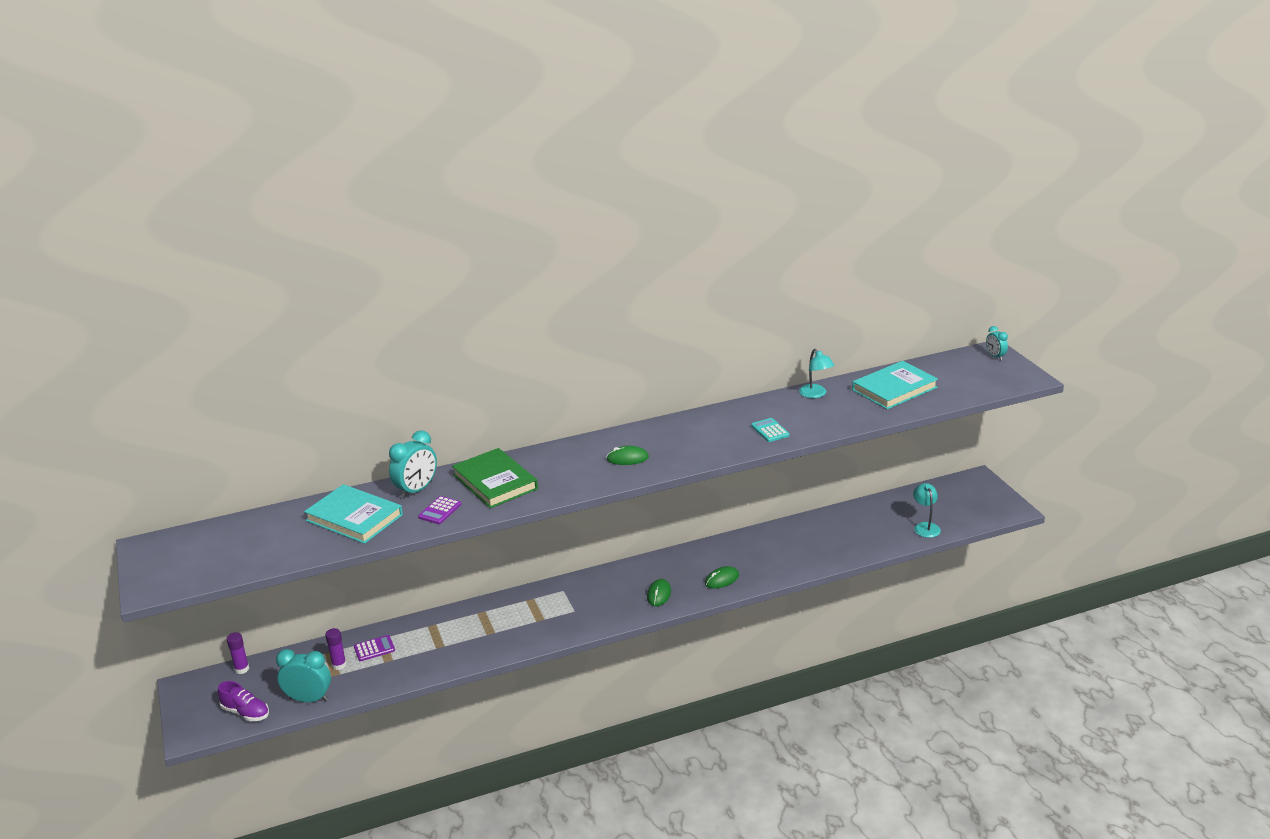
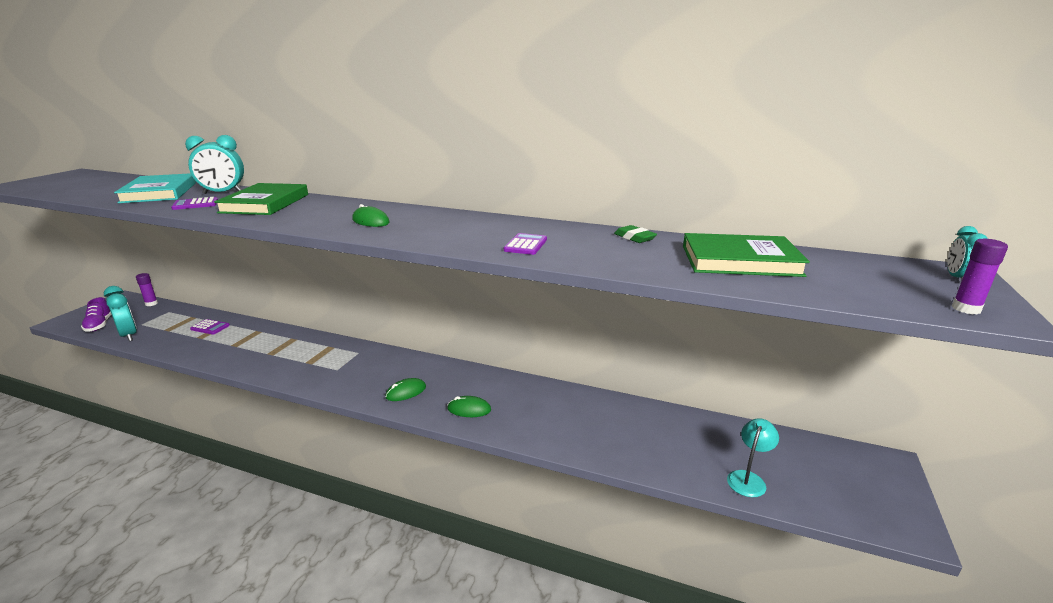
camera: 40 degrees right, 5 degrees down
(339, 665) = (180, 326): purple glue stick -> purple glue stick (966, 309)
(770, 430) = (525, 245): turquoise calculator -> purple calculator
(815, 394) = (634, 238): turquoise lamp -> green eraser
(894, 389) = (740, 261): turquoise book -> green book

